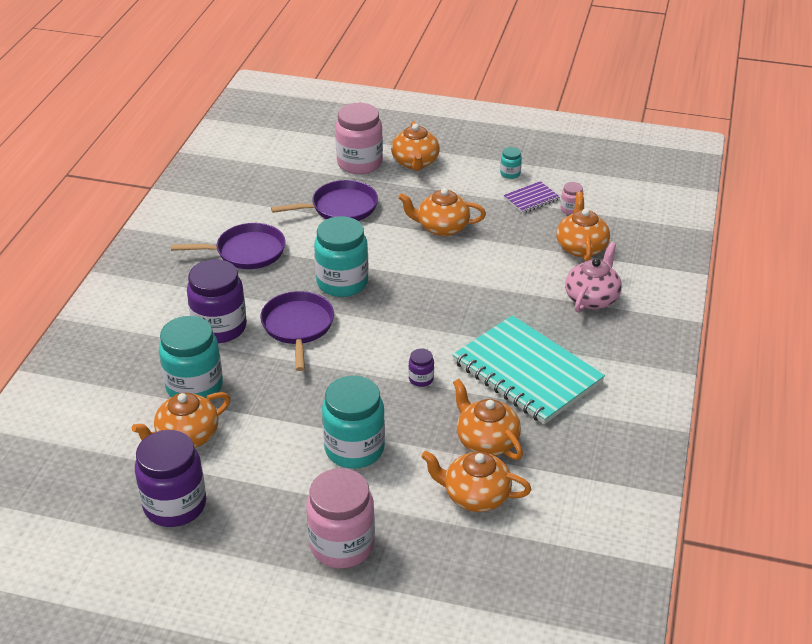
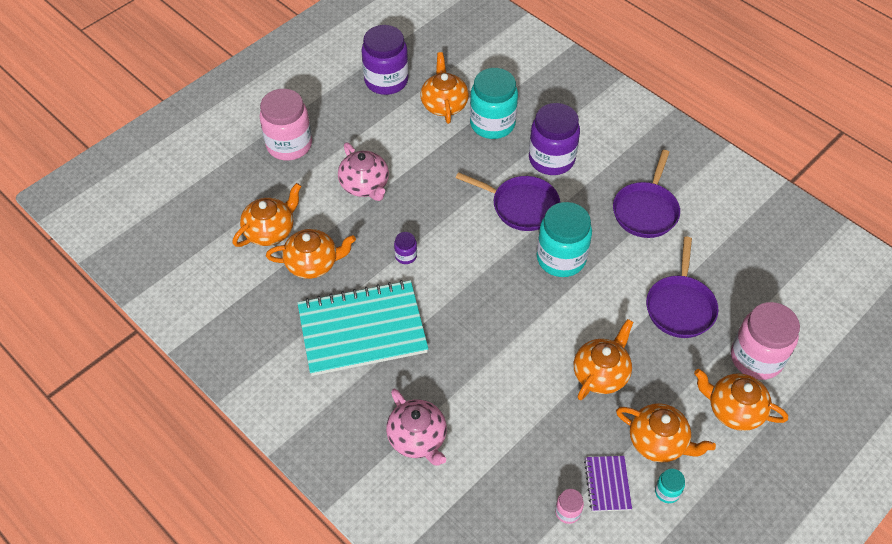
camera: 120 degrees right, 15 degrees up
(354, 449) = (365, 185): turquoise jar -> pink teapot
(581, 247) = (498, 479): orange teapot -> orange teapot (658, 441)

